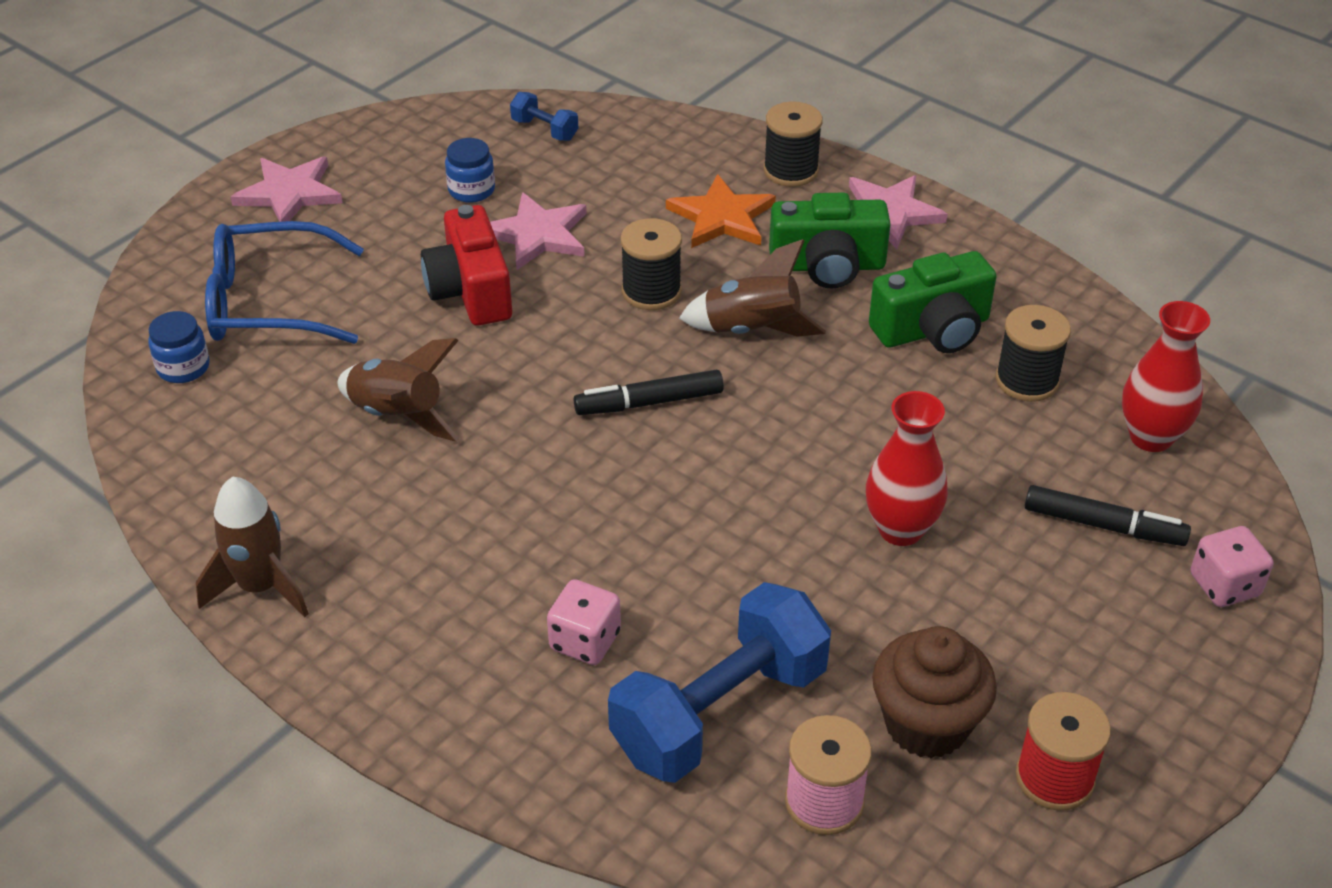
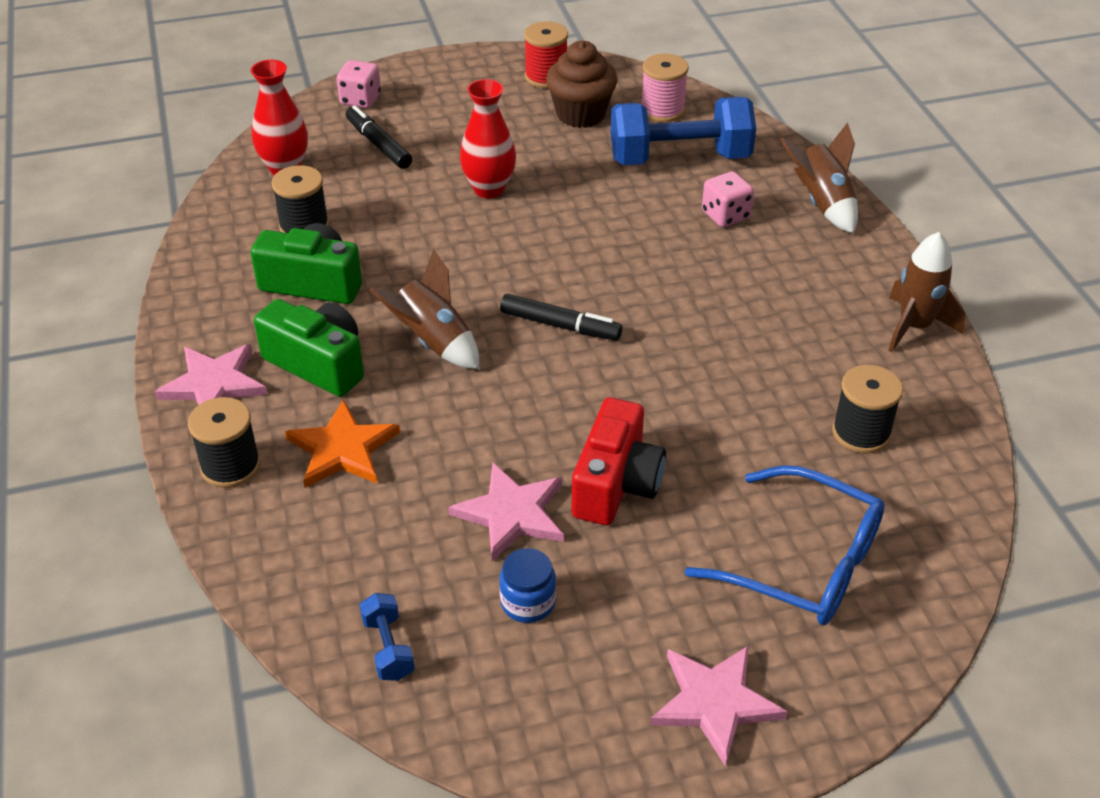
camera: 145 degrees left, 0 degrees up
(183, 367) = (911, 530): blue jar -> none
(398, 415) = (751, 401): brown rocket -> brown rocket (822, 203)
(651, 291) = (472, 409): black spool -> black spool (861, 433)

